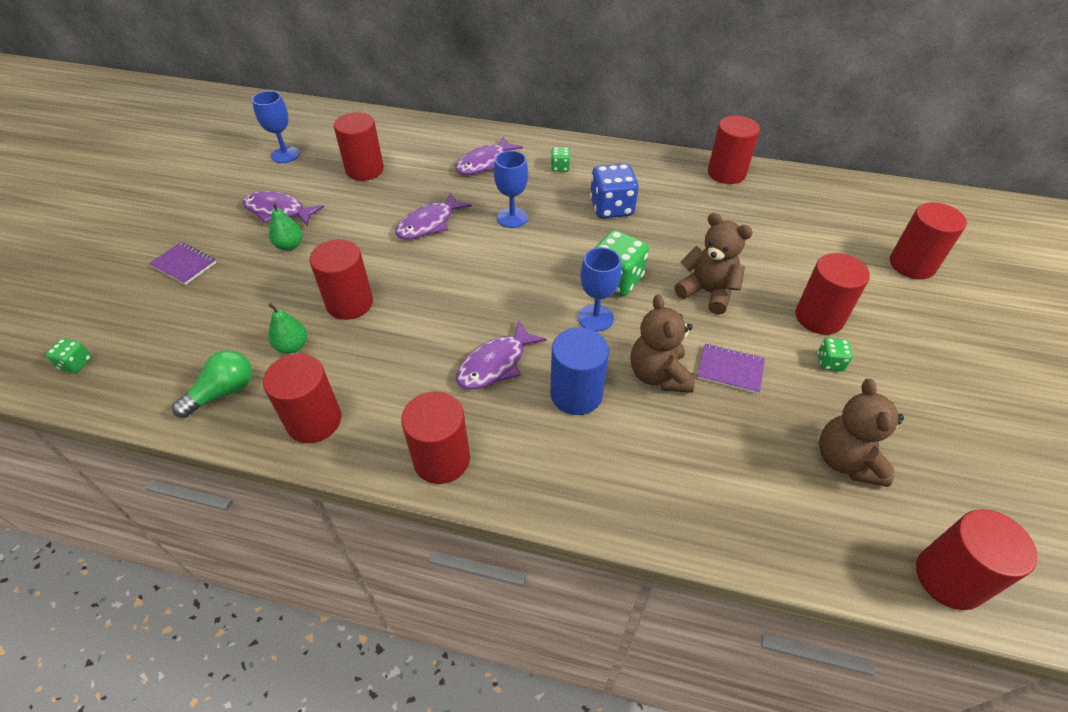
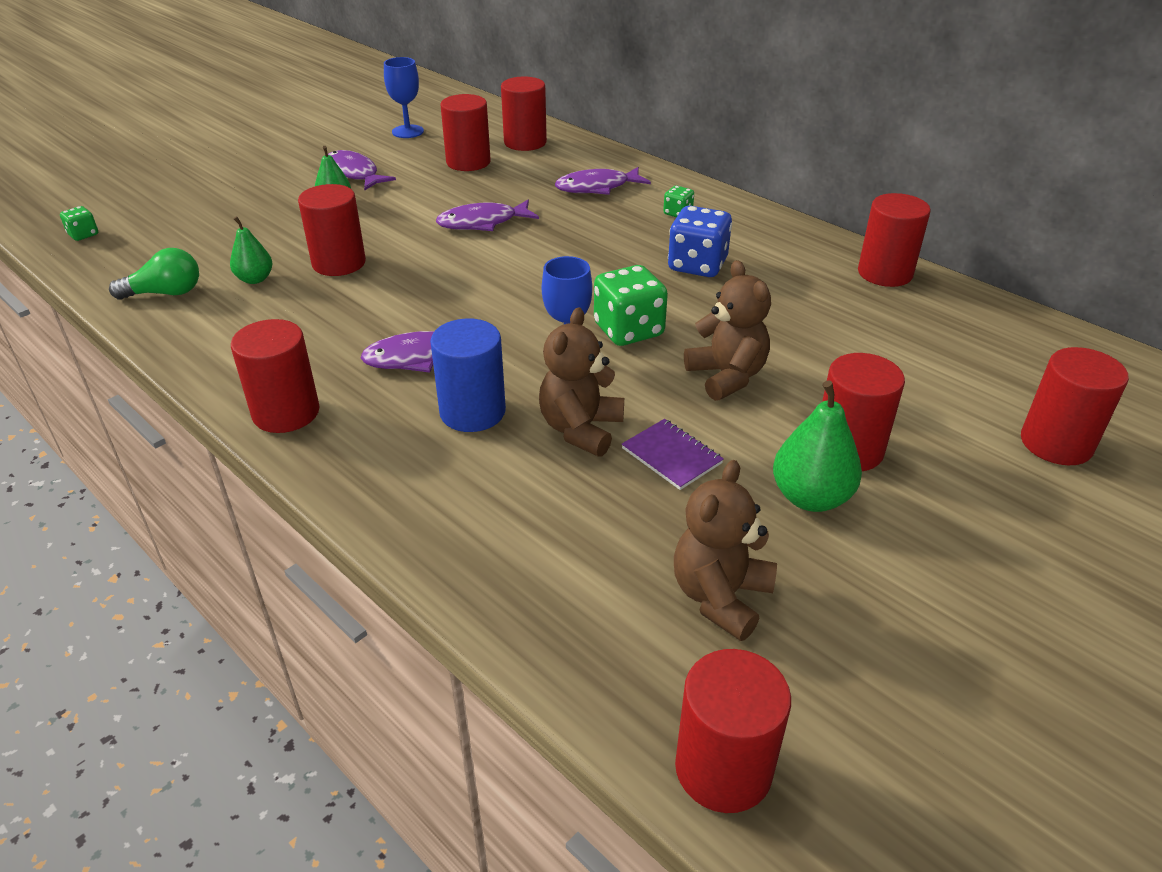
camera: 30 degrees right, 10 degrees down
(184, 264) = (234, 191): purple notebook -> none
(314, 421) = (212, 341): red cylinder -> red cylinder (525, 142)
(512, 218) = (574, 242): blue goblet -> none
(830, 362) = (810, 497): green dice -> green pear

